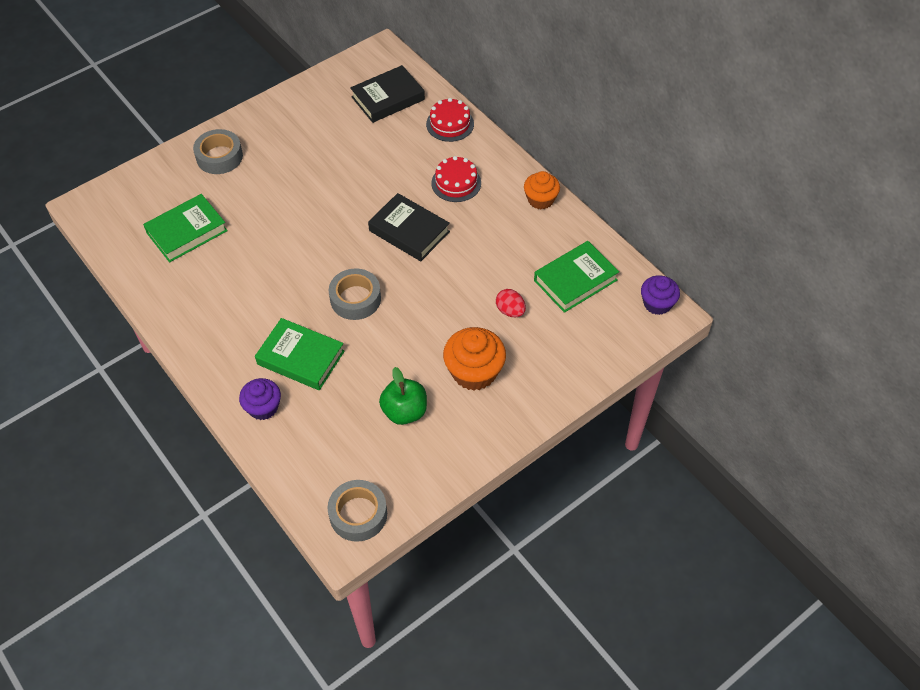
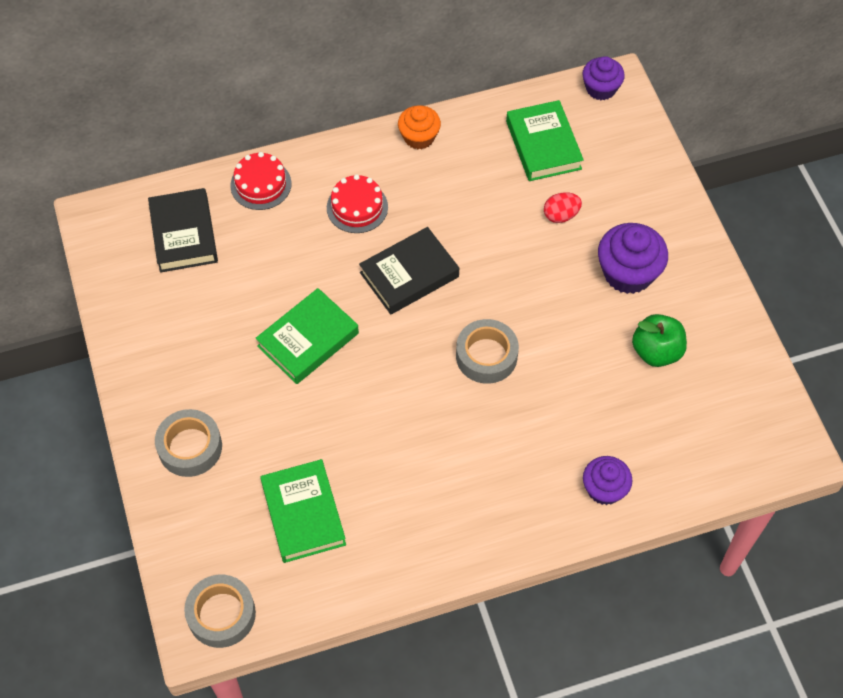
camera: 70 degrees left, 5 degrees up
(301, 358) = (549, 433): green book -> green book (308, 340)
(358, 514) = (769, 430): grey tape -> grey tape (221, 614)
(474, 372) = (628, 273): orange cupcake -> purple cupcake

